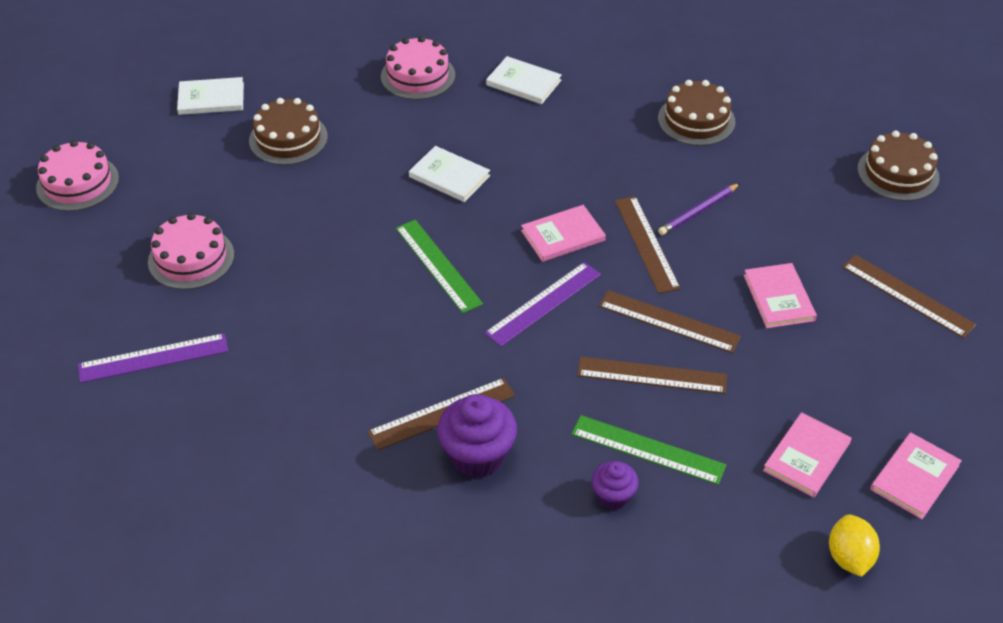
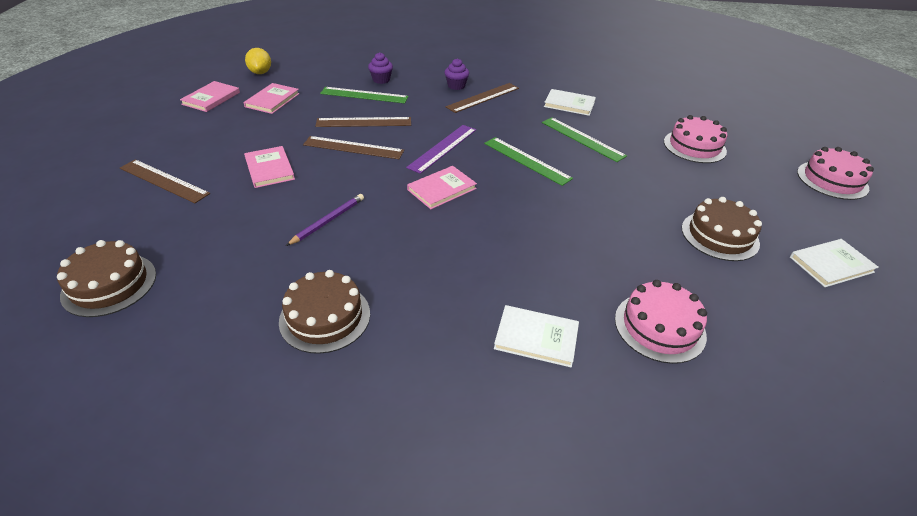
camera: 165 degrees right, 5 degrees down
(153, 358) = (658, 102): purple ruler -> none
(337, 294) = (582, 139): none -> green ruler
(449, 176) = (556, 222): white book -> white book (569, 104)
(477, 456) = (456, 86): purple cupcake -> purple cupcake, size x0.58
(646, 244) = (373, 191): brown ruler -> none

